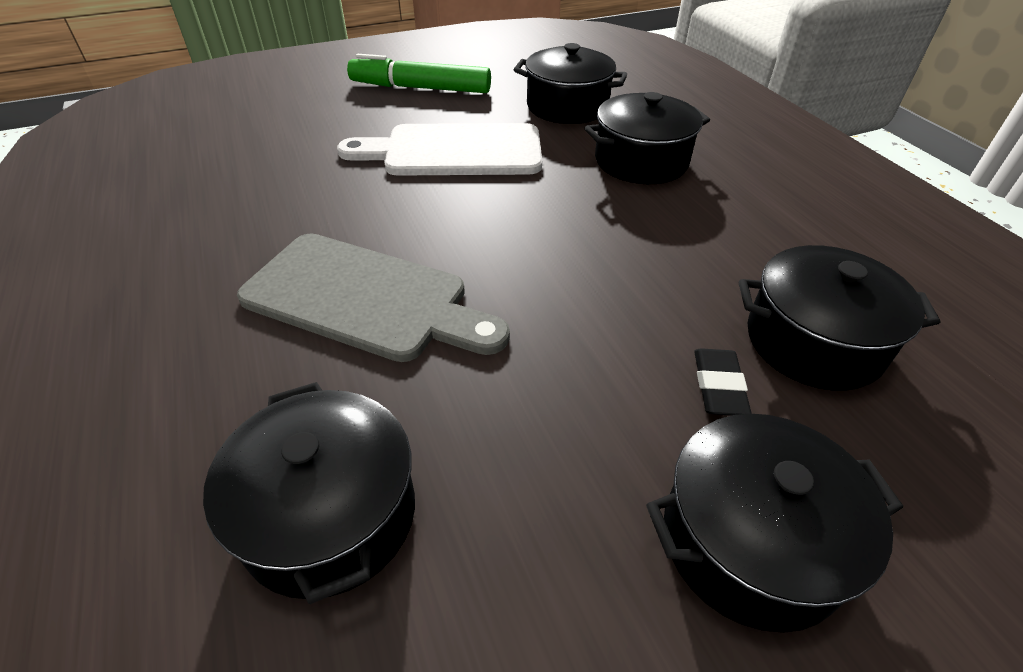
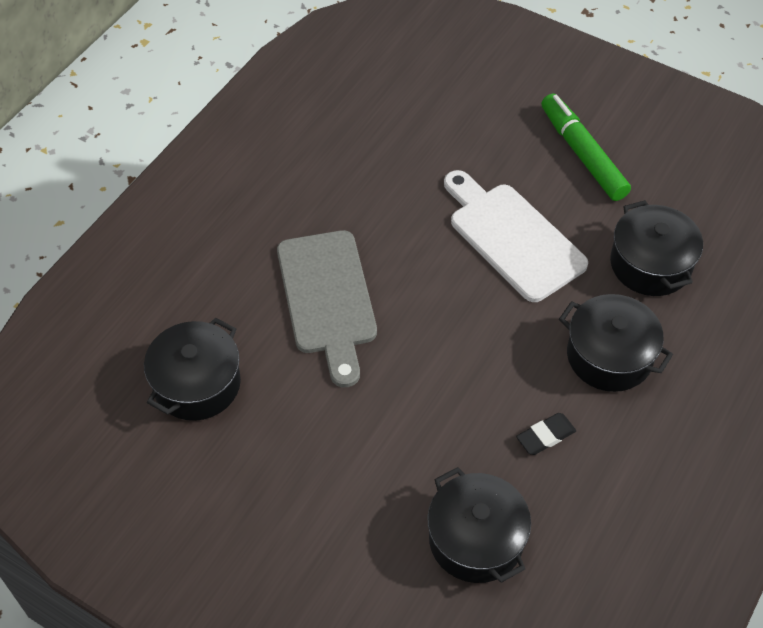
camera: 55 degrees right, 10 degrees up
(719, 386) = (396, 503): black eraser -> black eraser (545, 436)
(750, 542) = (302, 554): black pot -> none

